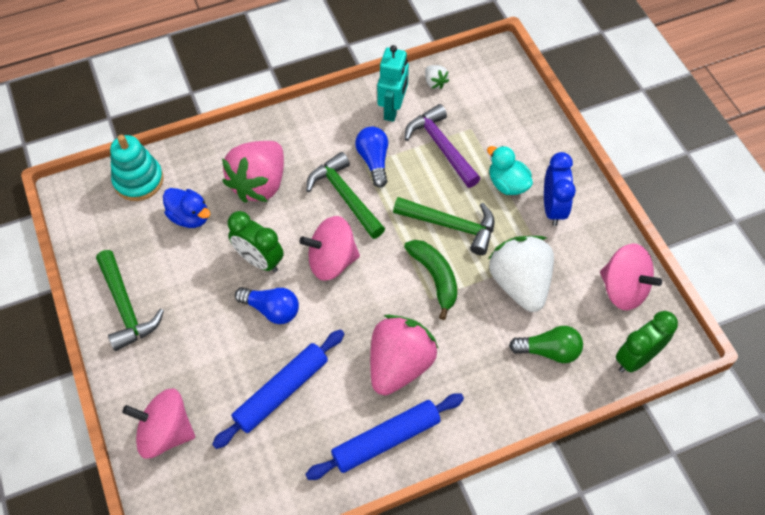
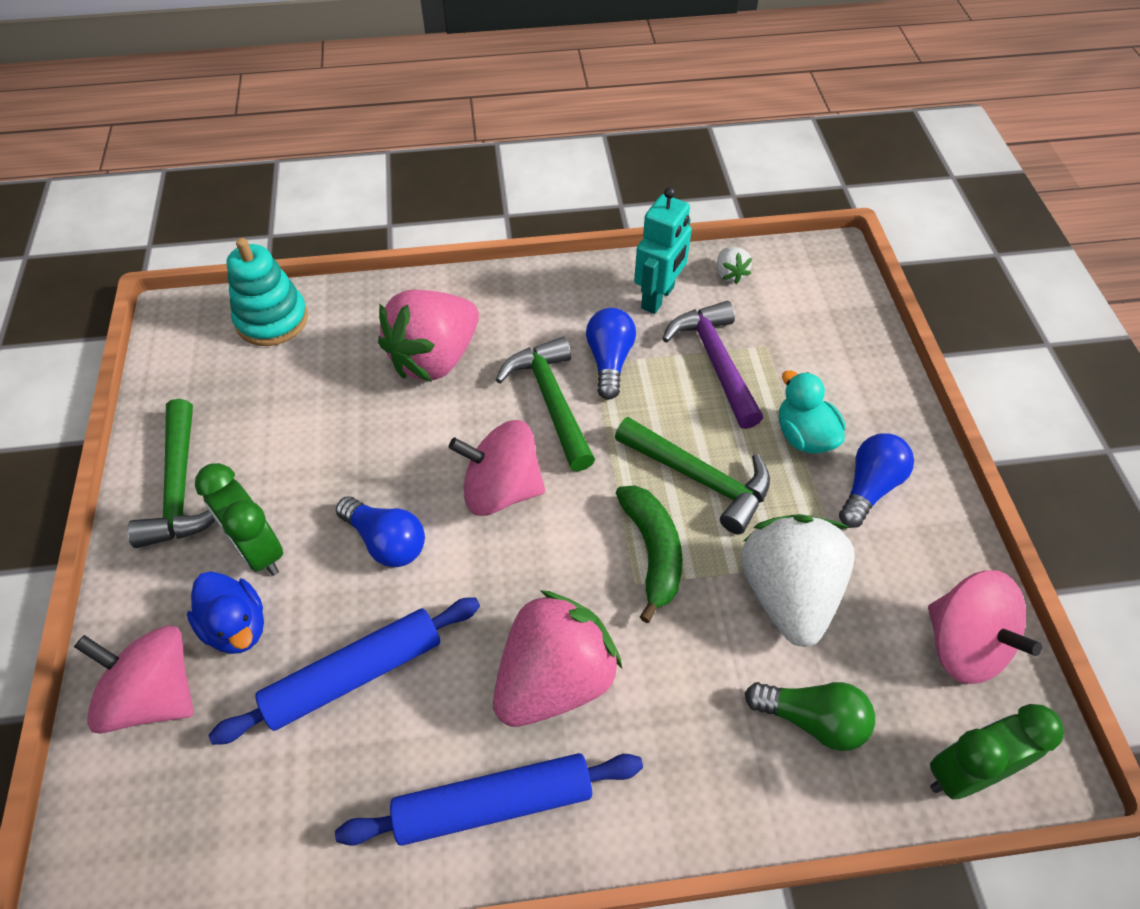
camera: 15 degrees right, 5 degrees down
(190, 217) = (321, 382): blue duck -> blue duck (236, 627)
(259, 260) = (395, 465): green clock -> green clock (258, 550)
(553, 208) = (869, 488): blue clock -> blue light bulb

